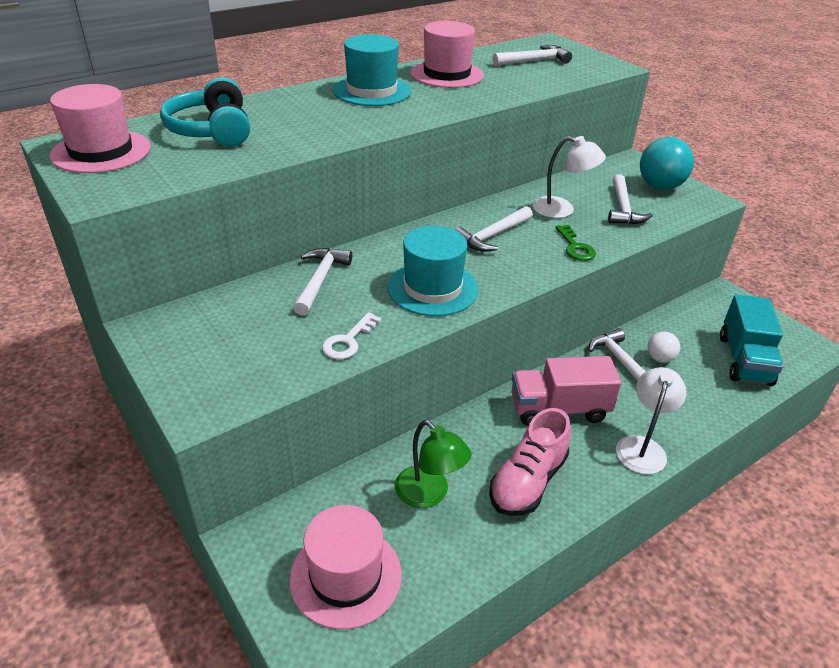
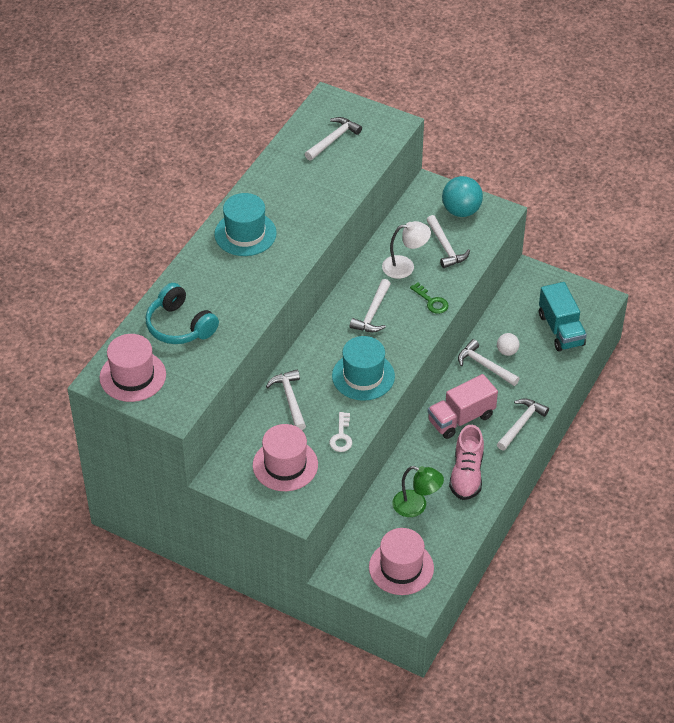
camera: 25 degrees left, 10 degrees up
(447, 74) = (282, 188): pink hat -> pink hat (285, 465)
(642, 447) = (521, 424): white lamp -> white hammer

